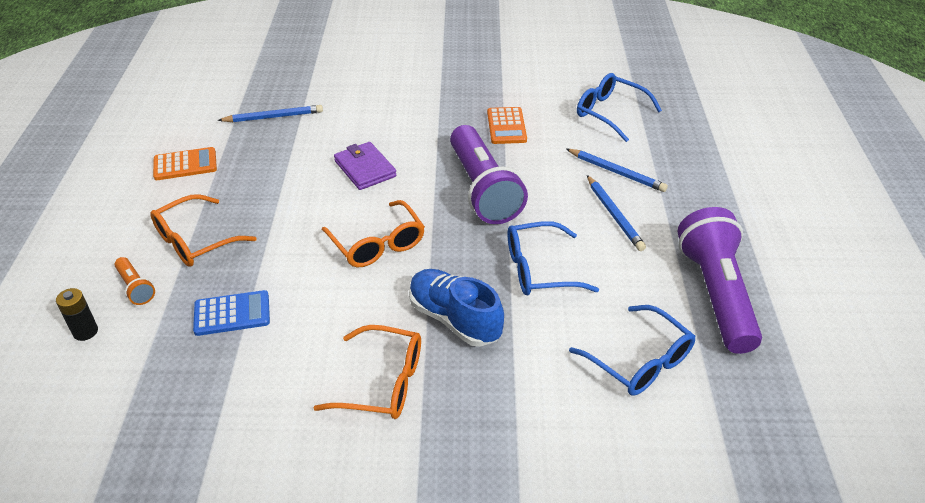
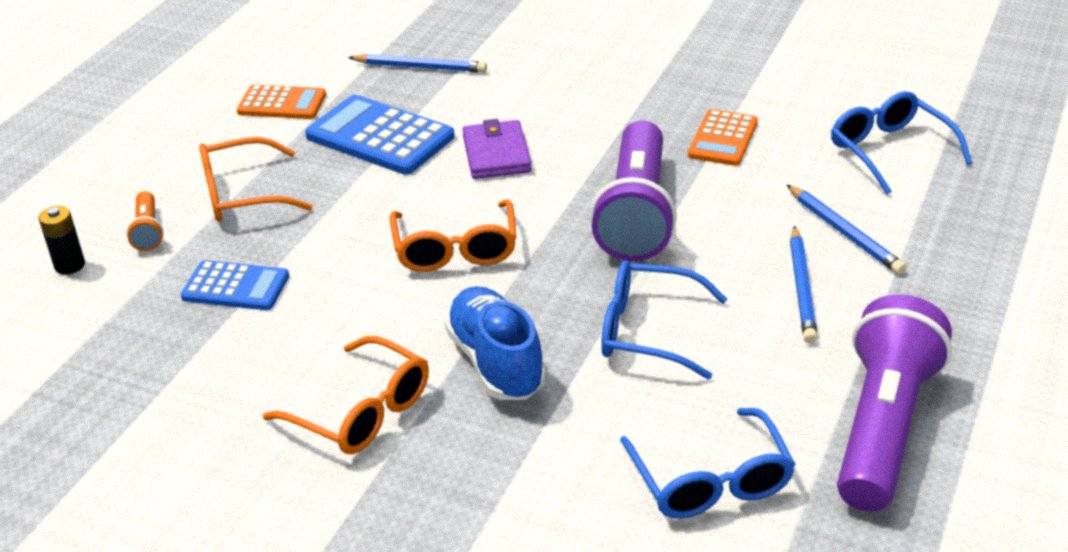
camera: 25 degrees right, 5 degrees down
(274, 174) = (380, 137): none -> blue calculator

